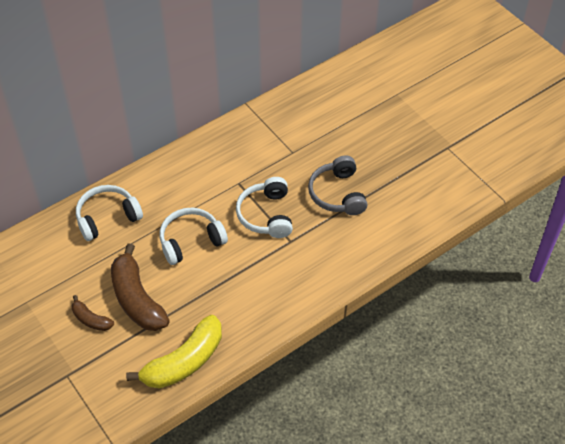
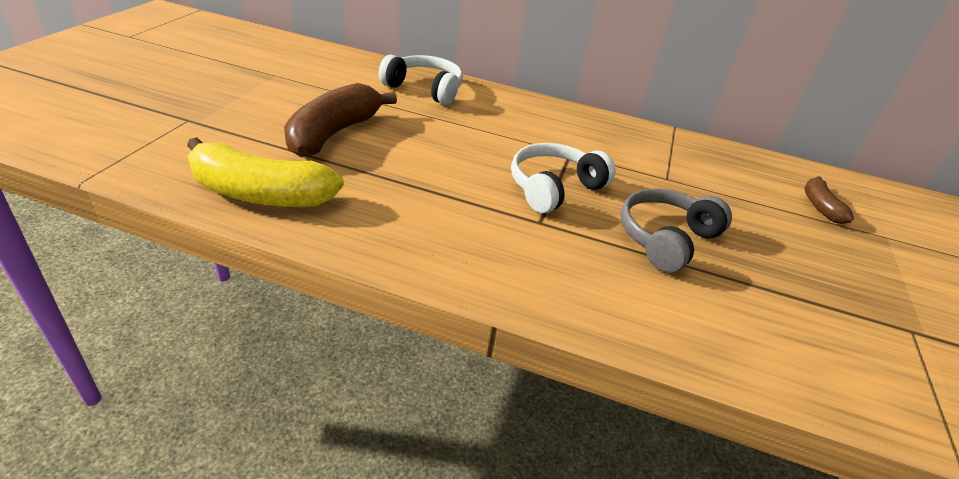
camera: 50 degrees right, 15 degrees down
(91, 319) = (280, 113): brown banana -> brown banana (820, 206)
(191, 241) = (451, 145): white headphones -> none

